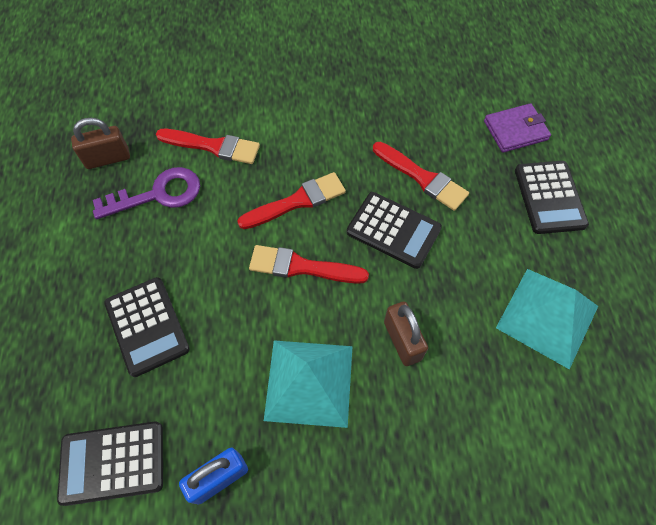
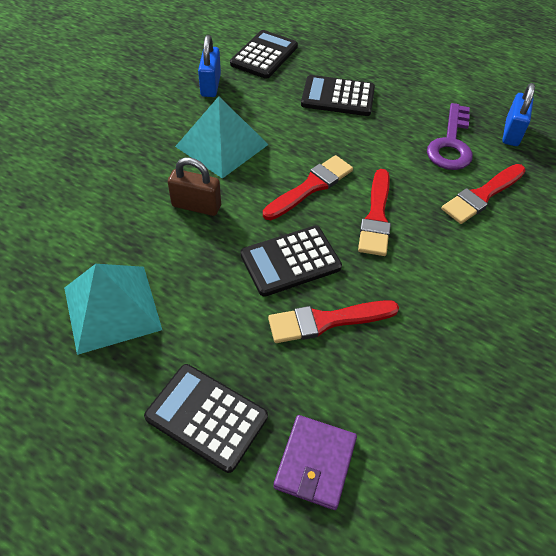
camera: 125 degrees right, 10 degrees down
(108, 159) = (511, 133): brown padlock -> blue padlock

